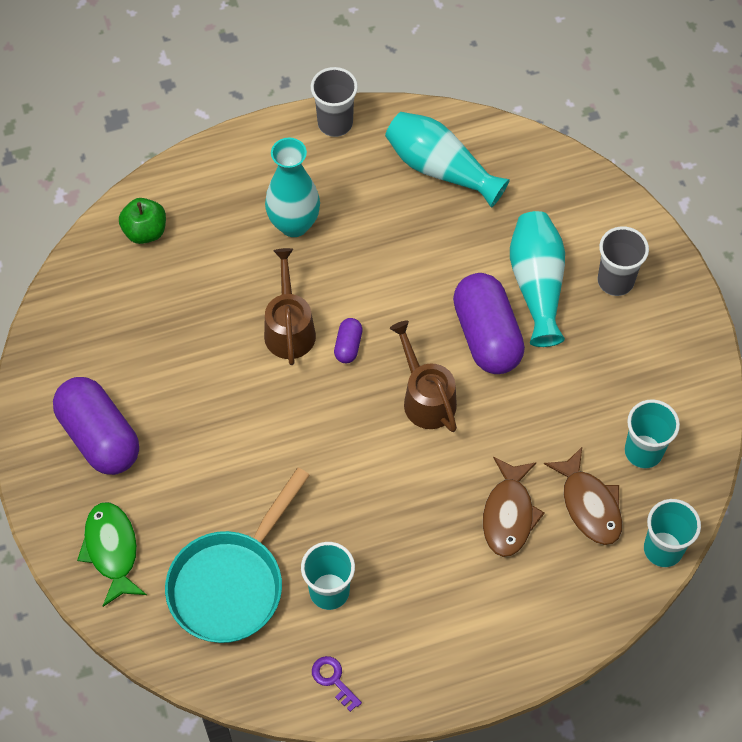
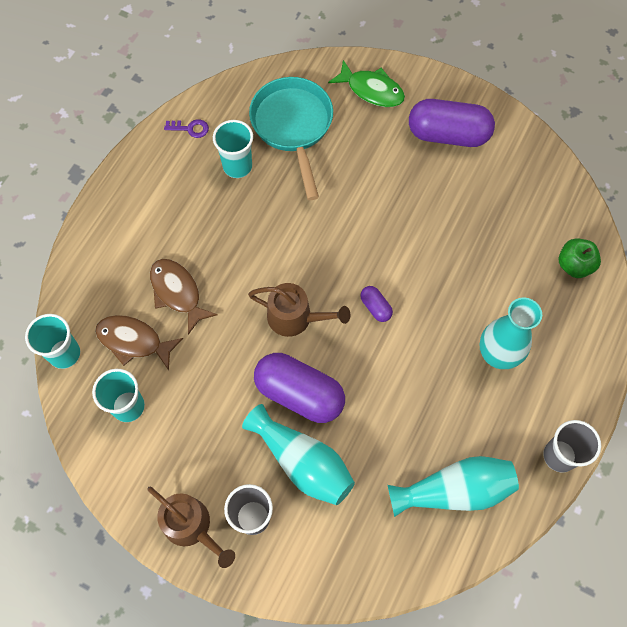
camera: 135 degrees right, 5 degrees up
(289, 328) = (421, 286): brown watering can -> brown watering can (192, 527)

